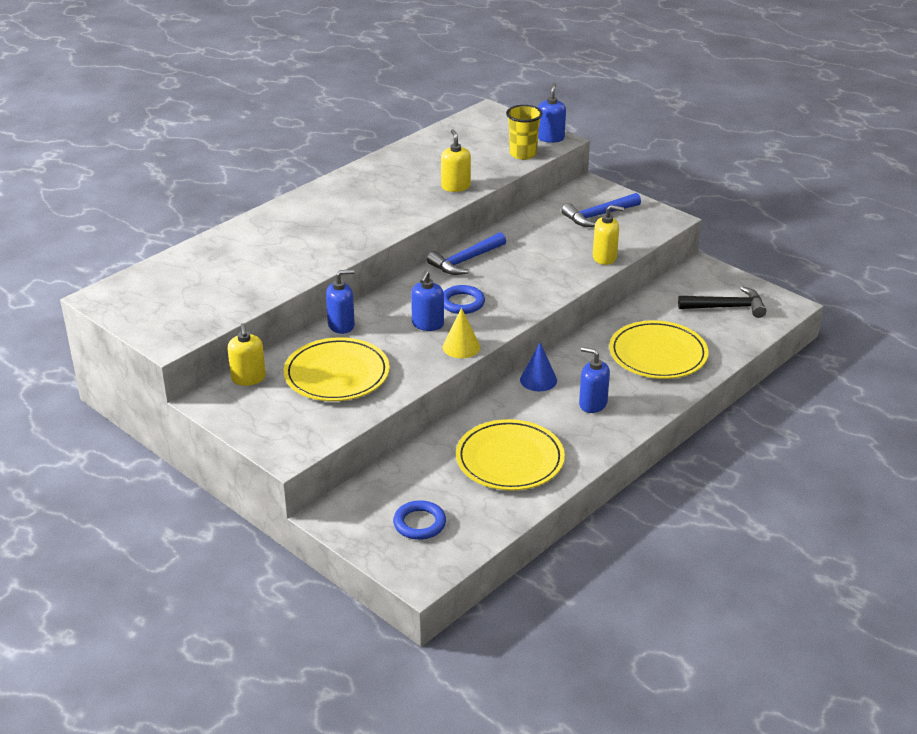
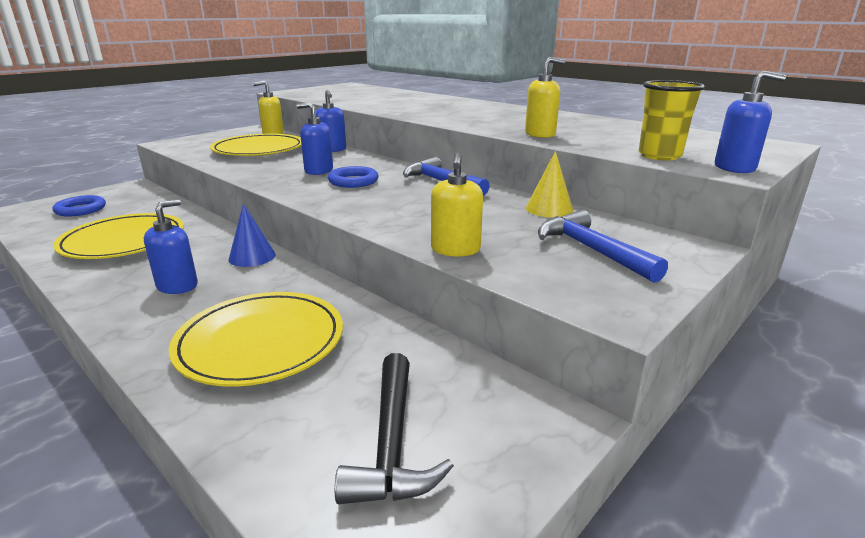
camera: 90 degrees right, 10 degrees down
(461, 347) = (269, 181): yellow cone -> yellow cone (549, 209)

